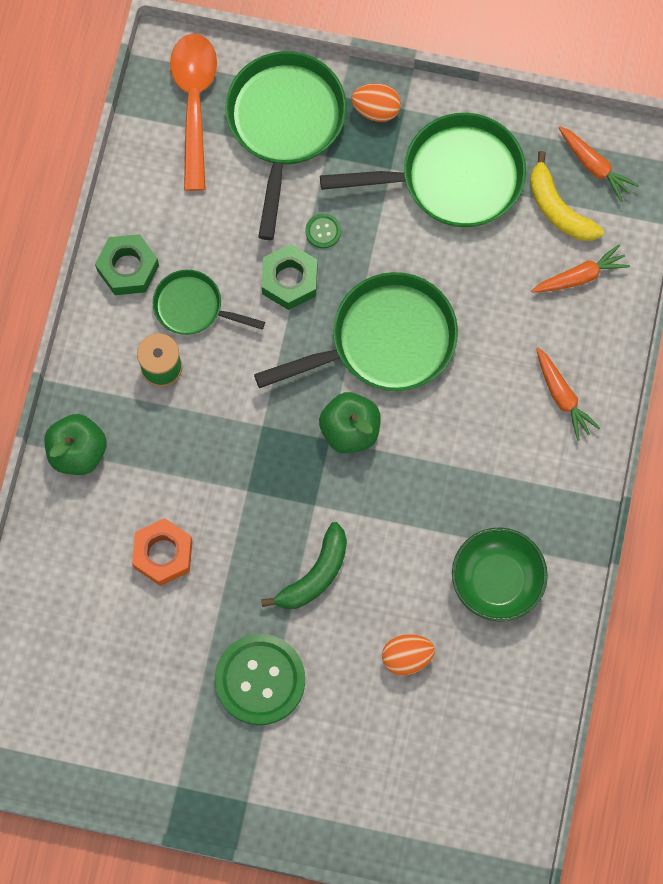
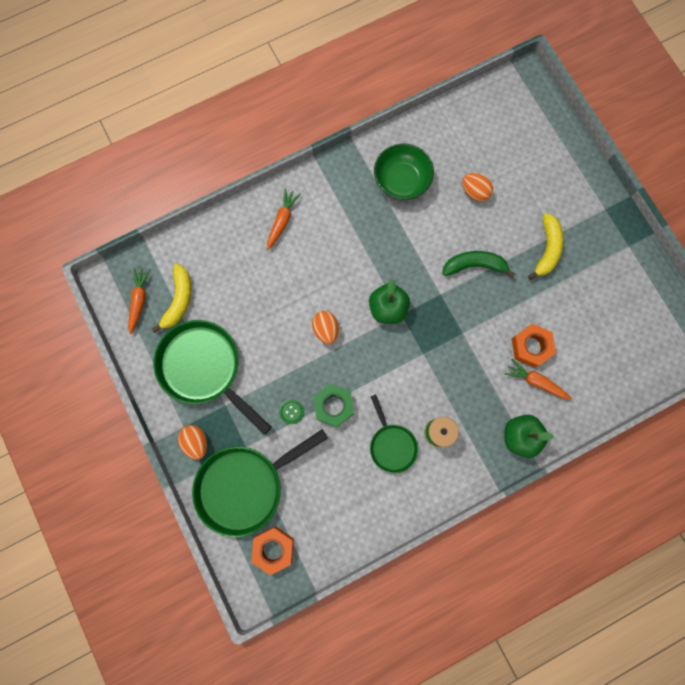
camera: 130 degrees left, 5 degrees up
(128, 268) = (400, 499): green nut -> none
(194, 104) = (273, 549): orange spoon -> orange nut
(260, 680) = (546, 249): green button -> yellow banana
(385, 341) = (326, 329): green pan -> orange egg
(579, 277) = (209, 261): orange carrot -> orange carrot (536, 382)

